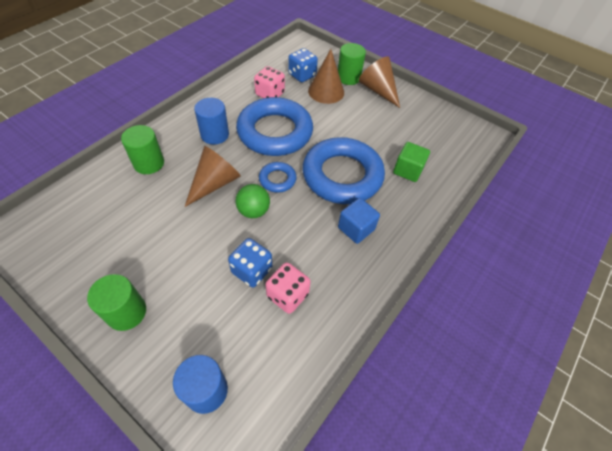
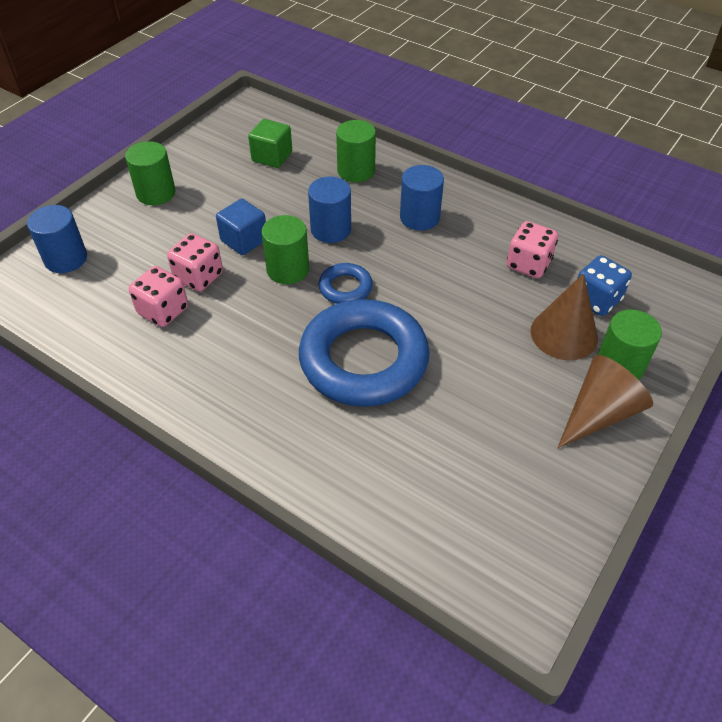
camera: 90 degrees right, 5 degrees down
(215, 183) = (331, 229): brown cone -> blue cylinder
(252, 270) = (199, 277): blue dice -> pink dice
(253, 211) = (288, 269): green ball -> green cylinder
(275, 132) = (441, 277): blue ring -> none
(356, 228) = (262, 377): blue cube -> blue cube (244, 240)
(408, 170) = (389, 451): green cube -> green cube (272, 157)

